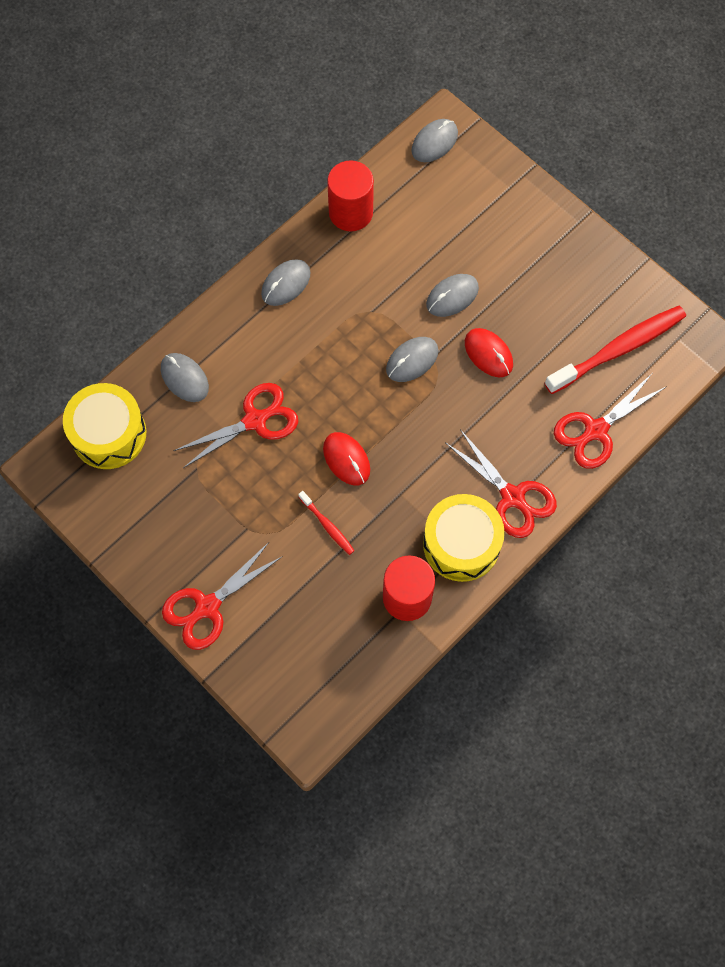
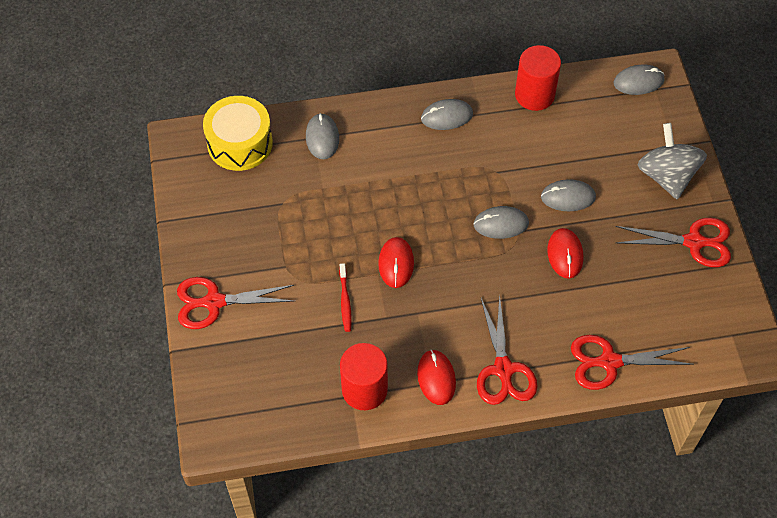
camera: 35 degrees right, 10 degrees down
(256, 420) = (350, 196): red scissors -> red scissors (694, 242)
(461, 544) = (436, 378): yellow drum -> red mouse
(523, 222) = (666, 176): none -> grey spinning top
(618, 349) = (674, 313): red toothbrush -> none

